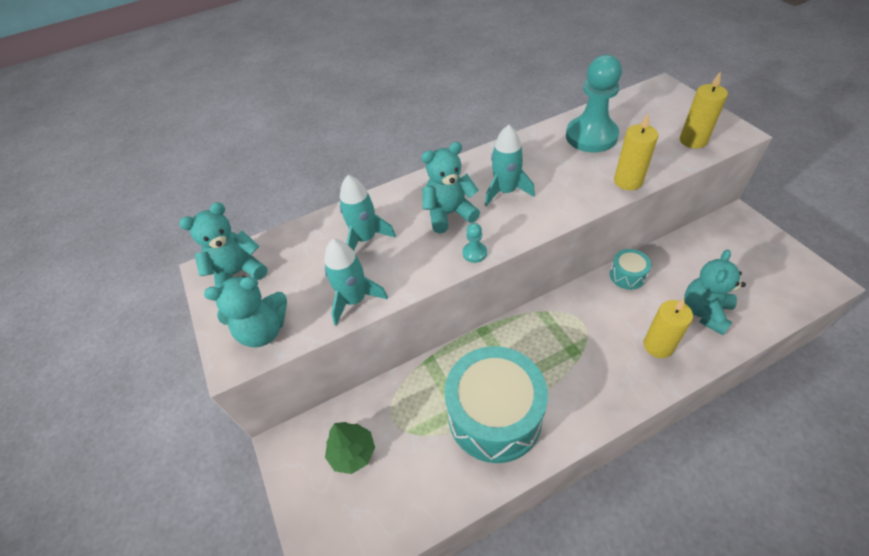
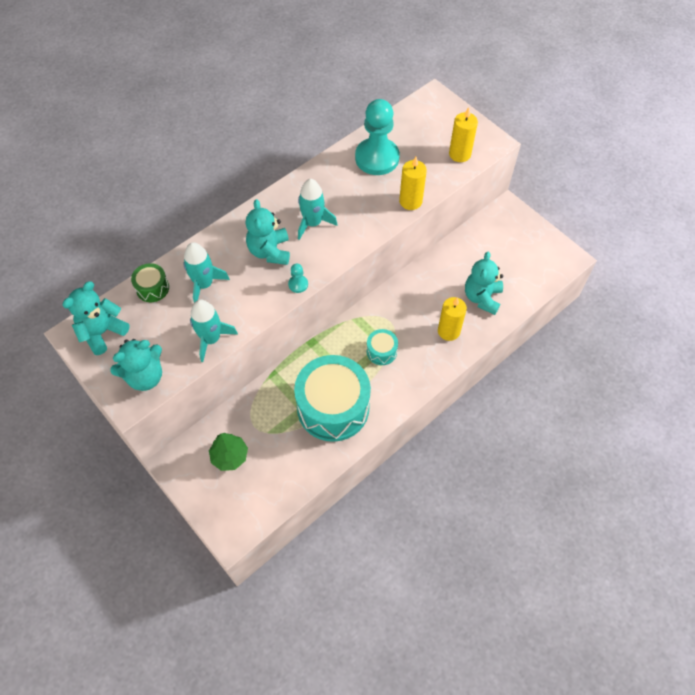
camera: 20 degrees left, 10 degrees up
(309, 235) = (152, 288): none -> green drum
(449, 214) = (269, 251): turquoise teddy bear -> turquoise teddy bear turned 60 degrees counterclockwise
(627, 275) = (421, 275): turquoise drum -> turquoise drum (381, 351)

